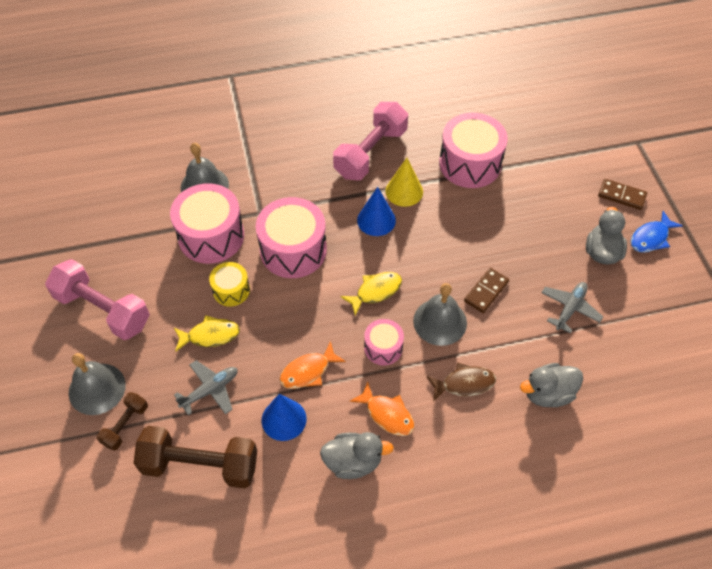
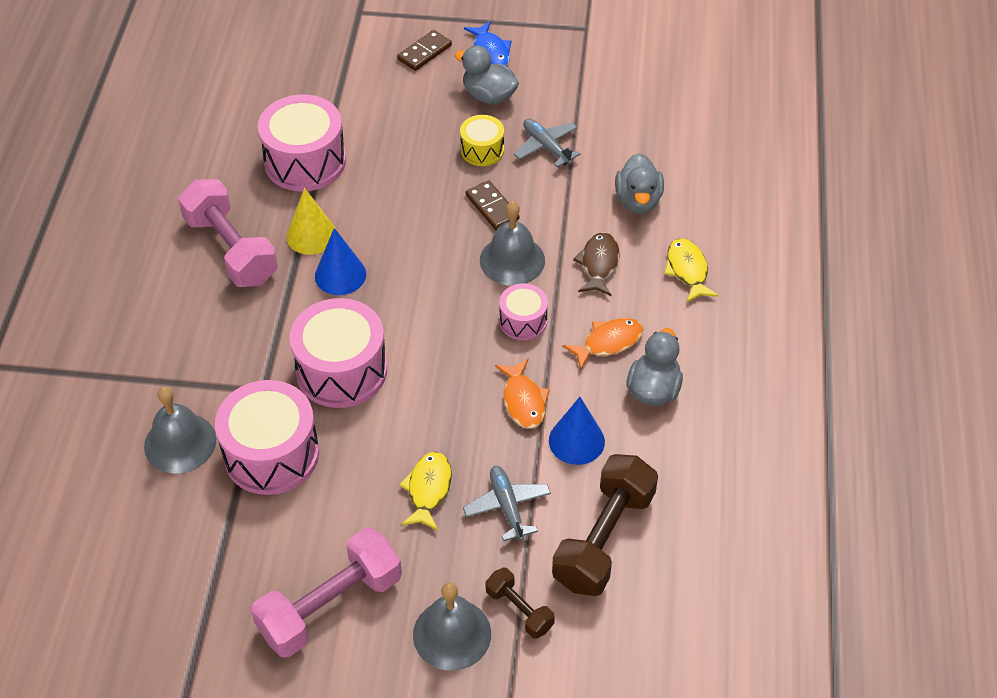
camera: 70 degrees left, 5 degrees down
(231, 290) = (370, 451): yellow drum -> yellow drum (482, 150)
(375, 291) = (444, 306): yellow fish -> yellow fish (687, 270)

